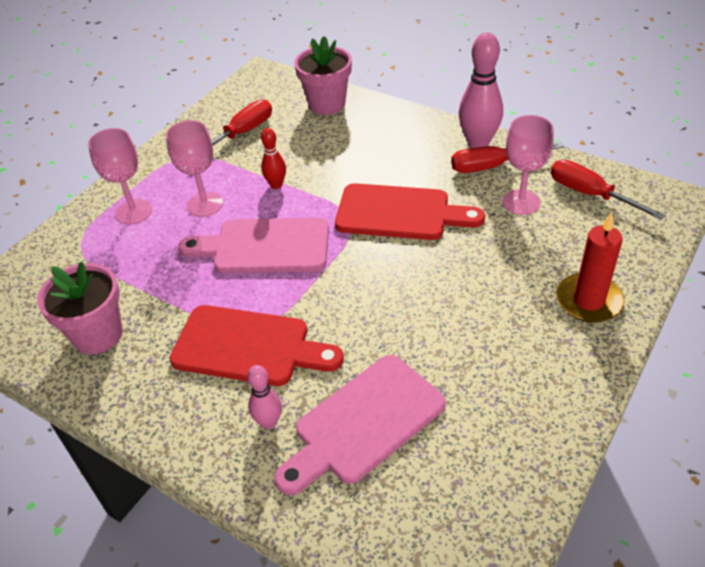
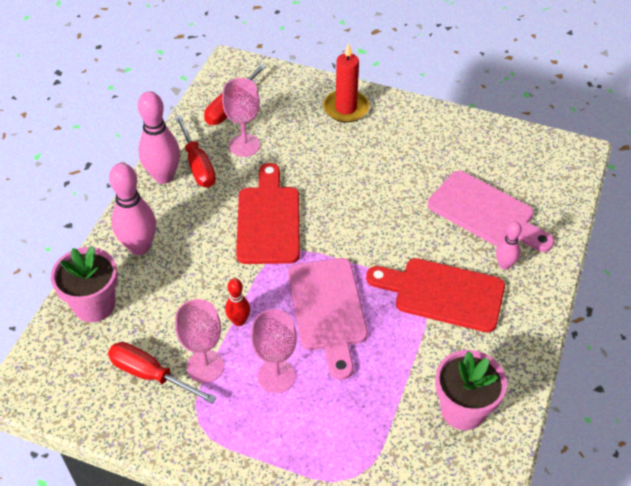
camera: 105 degrees left, 5 degrees up
(134, 212) = (297, 441): pink goblet -> pink goblet (205, 366)
(248, 347) = (442, 293): red cutting board -> red cutting board turned 75 degrees counterclockwise
(386, 128) = (139, 246): none -> pink bowling pin

